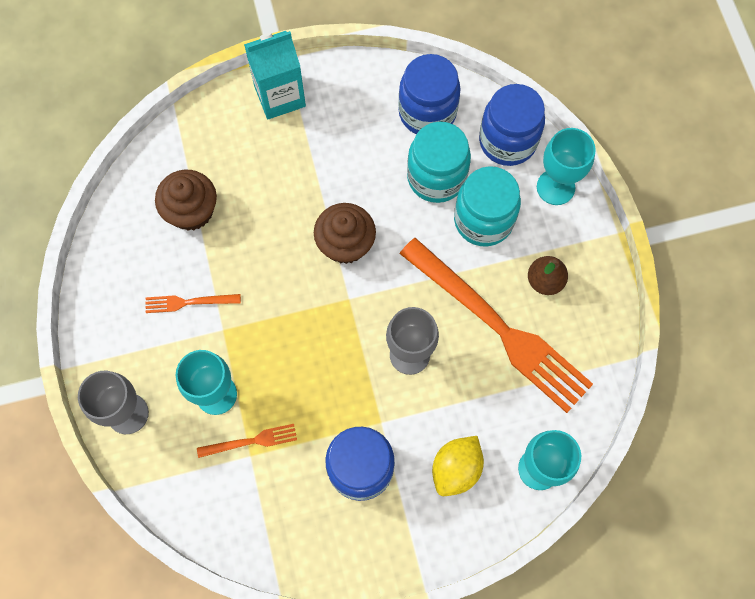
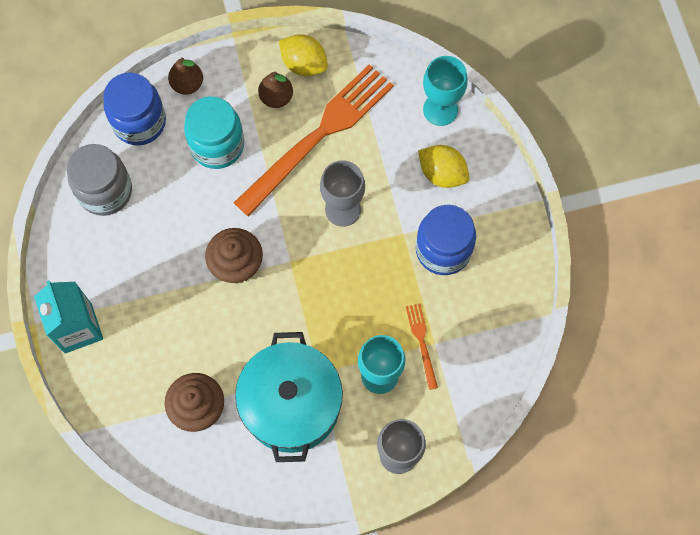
camera: 90 degrees left, 0 degrees up
(189, 302) = (291, 404): orange fork -> turquoise pot
(427, 112) = (105, 191): blue jar -> grey jar
(436, 177) = (173, 184): turquoise jar -> none
(555, 187) = (187, 84): turquoise goblet -> brown pear
(589, 310) = (304, 64): none -> yellow lemon

